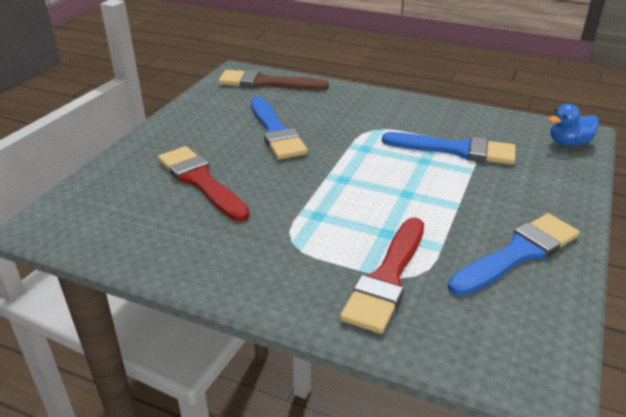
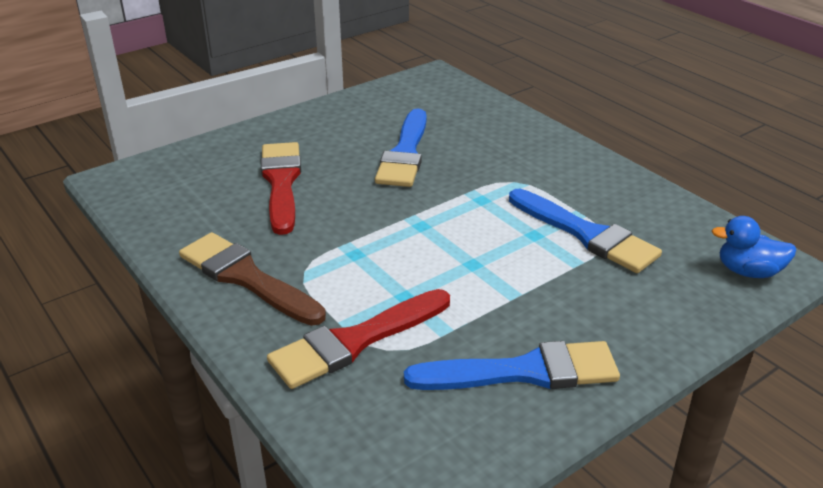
camera: 30 degrees right, 0 degrees up
(266, 83) = (452, 96): brown brush -> brown brush (246, 278)

